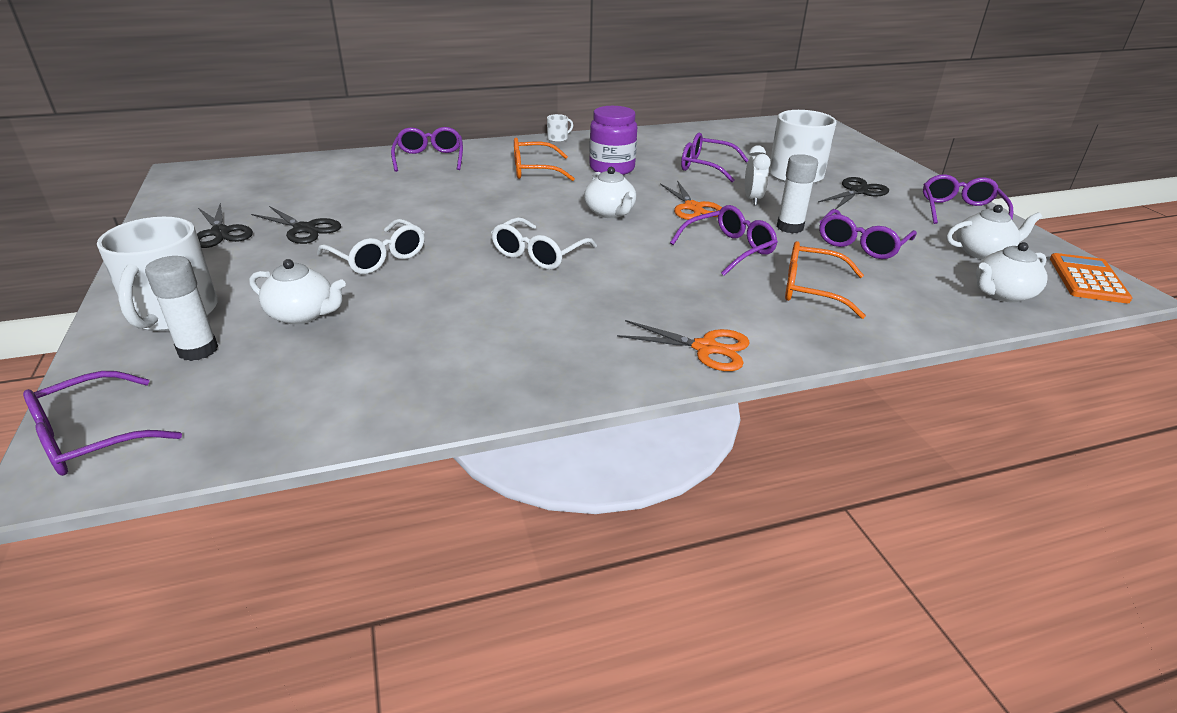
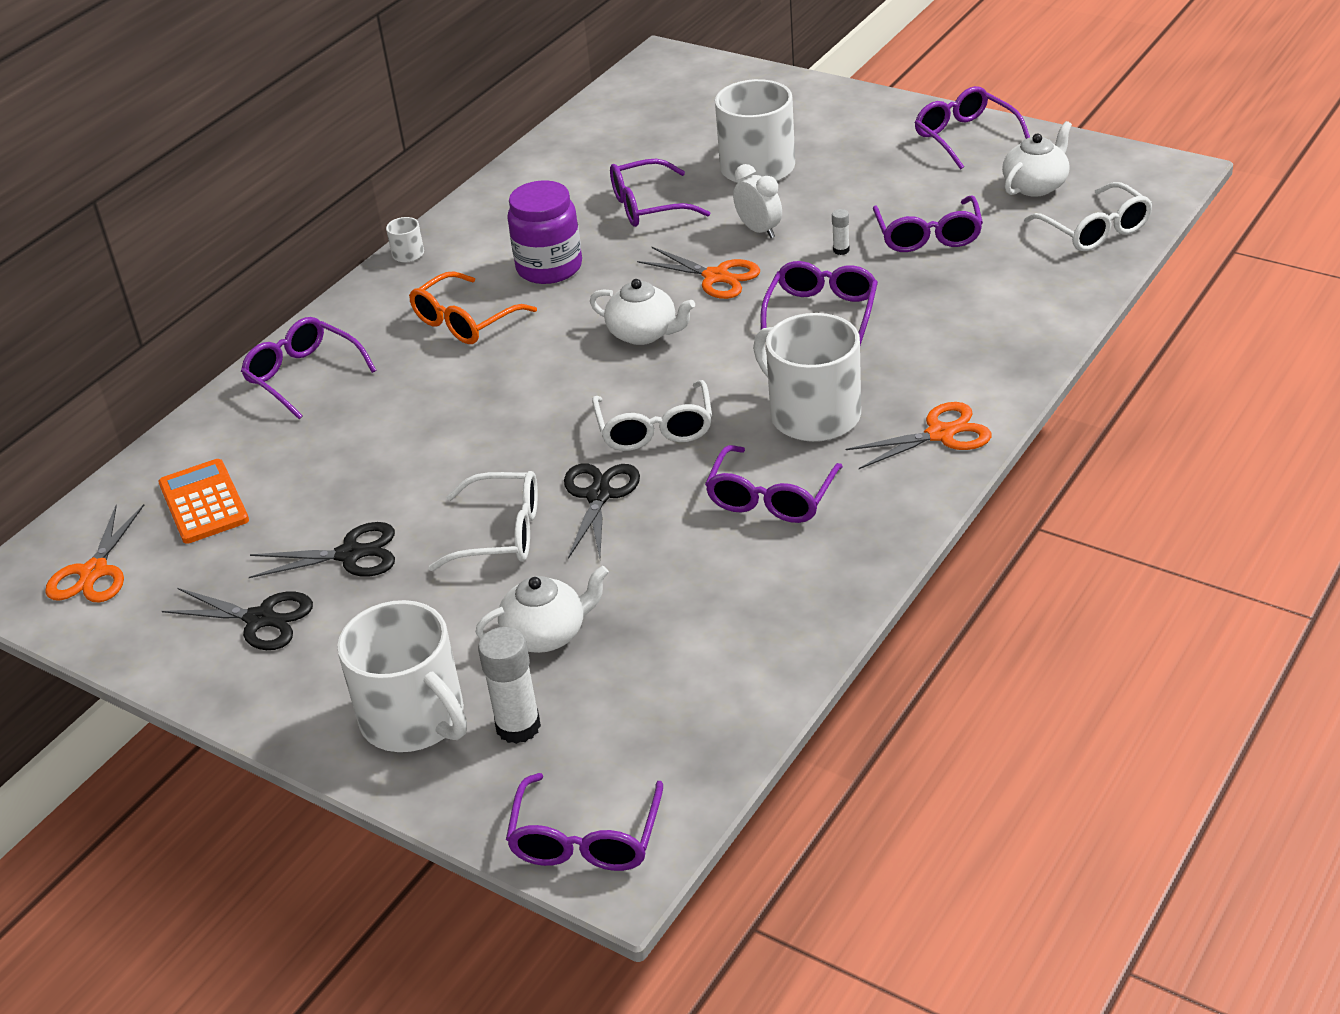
camera: 35 degrees left, 5 degrees up
(214, 183) = (94, 572): none -> orange scissors
(538, 321) = (771, 498): none -> purple glasses
(638, 293) = (812, 414): none -> white mug
(789, 227) = (841, 250): white glue stick -> white glue stick, size x0.48
(811, 289) = (947, 318): orange glasses -> none
(858, 191) = (845, 160): black scissors -> black scissors (599, 495)
(1002, 294) = (1095, 230): white teapot -> white glasses
(1087, 279) = (1142, 172): orange calculator -> orange calculator (203, 502)

